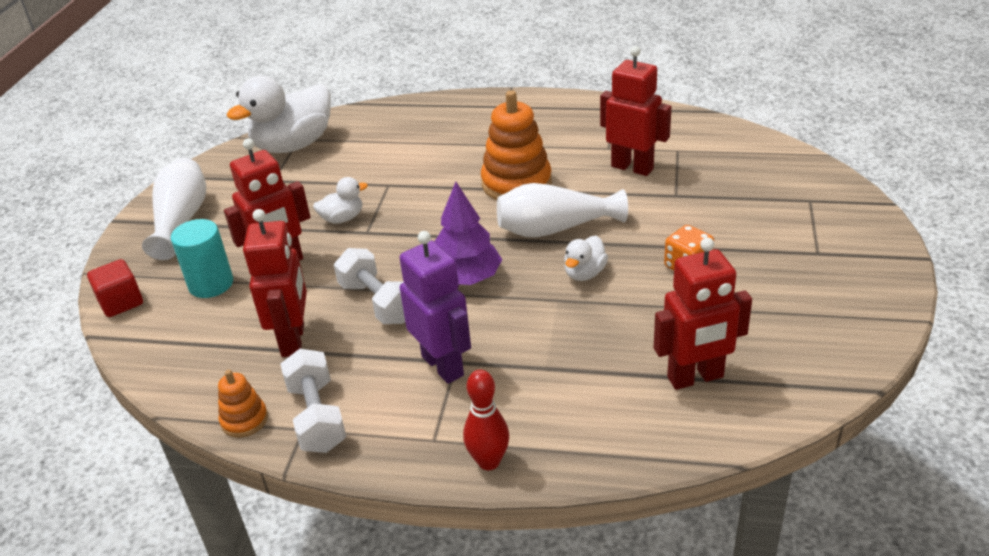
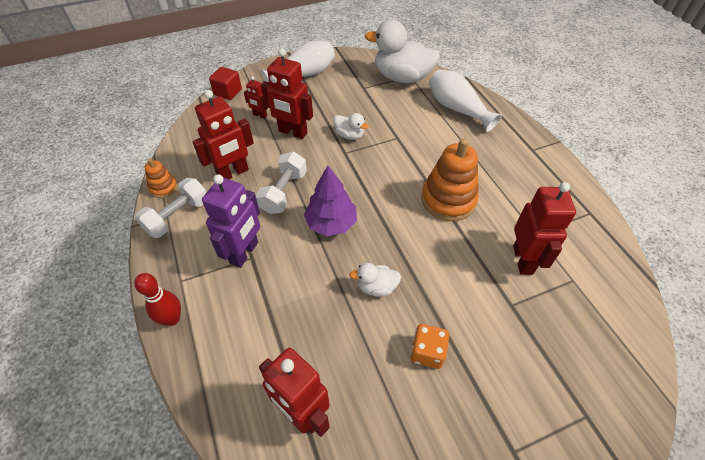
camera: 55 degrees right, 15 degrees up
(211, 284) = (260, 115): turquoise cylinder -> red robot
(555, 229) = (414, 246): white vase -> white vase (457, 109)

